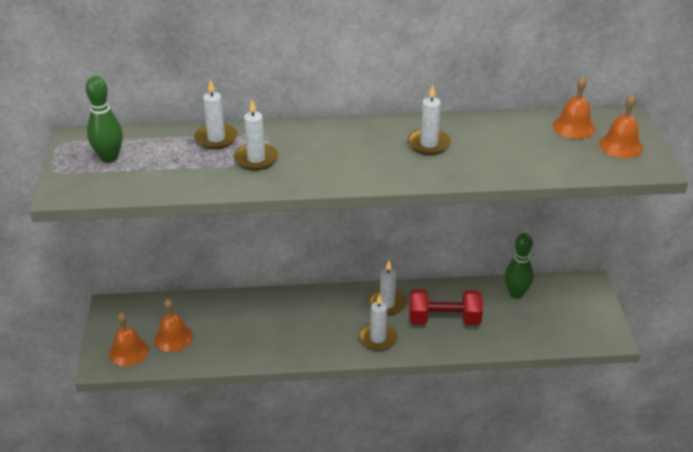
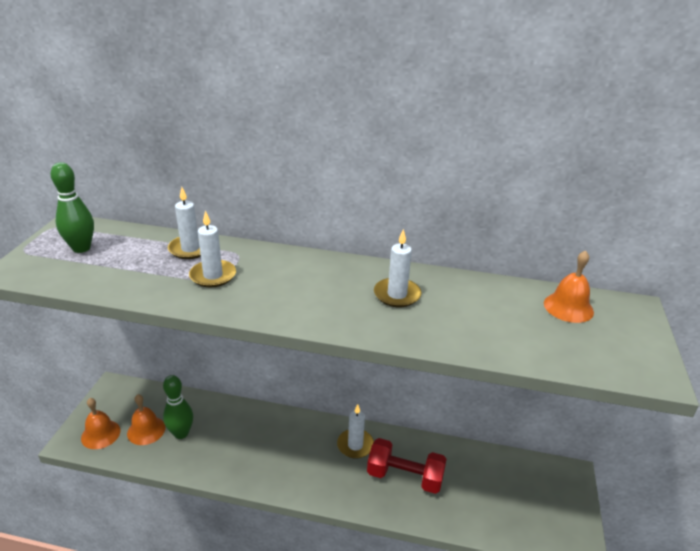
camera: 15 degrees right, 5 degrees down
(378, 338) = (331, 481): white candle -> none
(516, 294) = (489, 466): green bowling pin -> green bowling pin (181, 433)
(621, 145) = (619, 340): orange bell -> none

